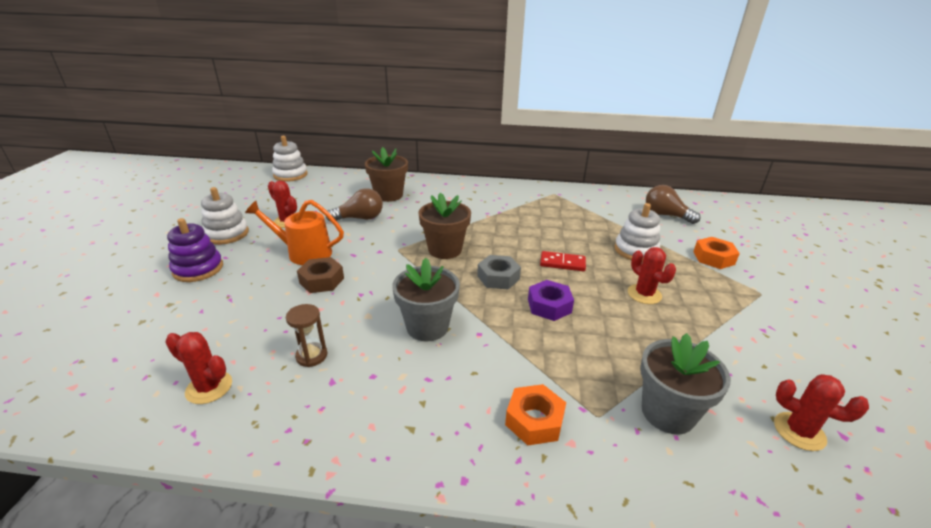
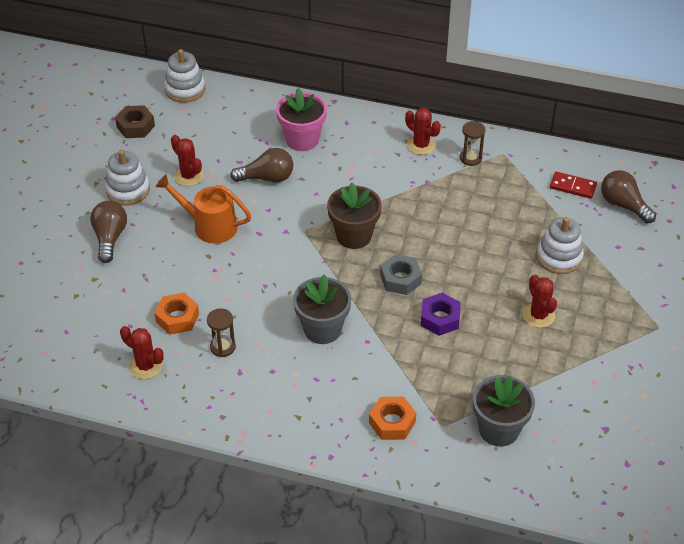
camera: 10 degrees right, 15 degrees up
(198, 269) = (110, 238): purple stacking toy -> brown light bulb
(322, 280) = (228, 265): brown nut -> brown nut (135, 126)
(389, 195) = (302, 140): brown flower pot -> pink flower pot
(529, 197) = (470, 158): none -> brown hourglass
(562, 263) = (472, 267): red domino -> red domino (573, 187)
(713, 258) = (639, 276): orange nut -> orange nut (177, 318)
(799, 431) = (594, 456): red cactus -> red cactus (421, 145)

